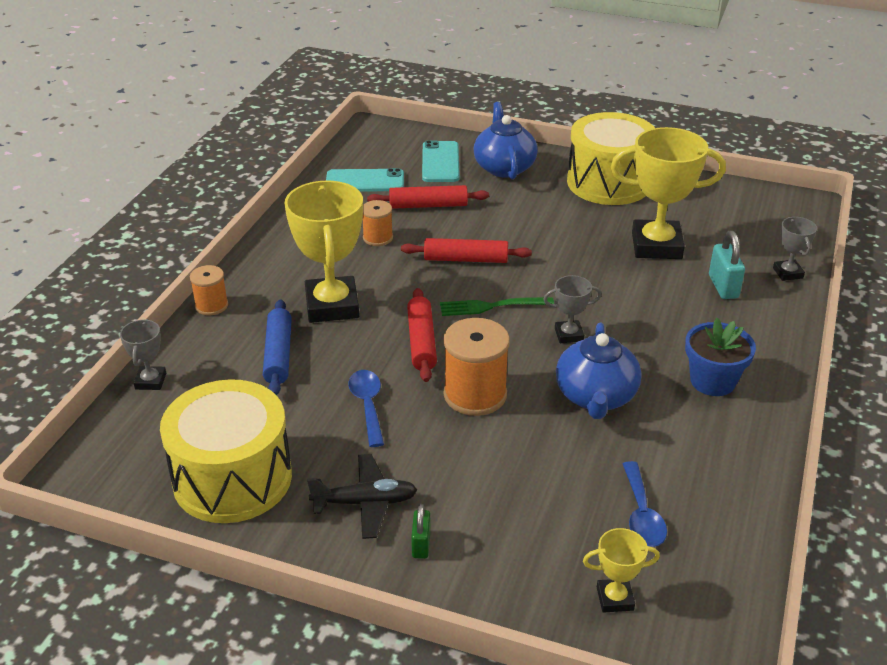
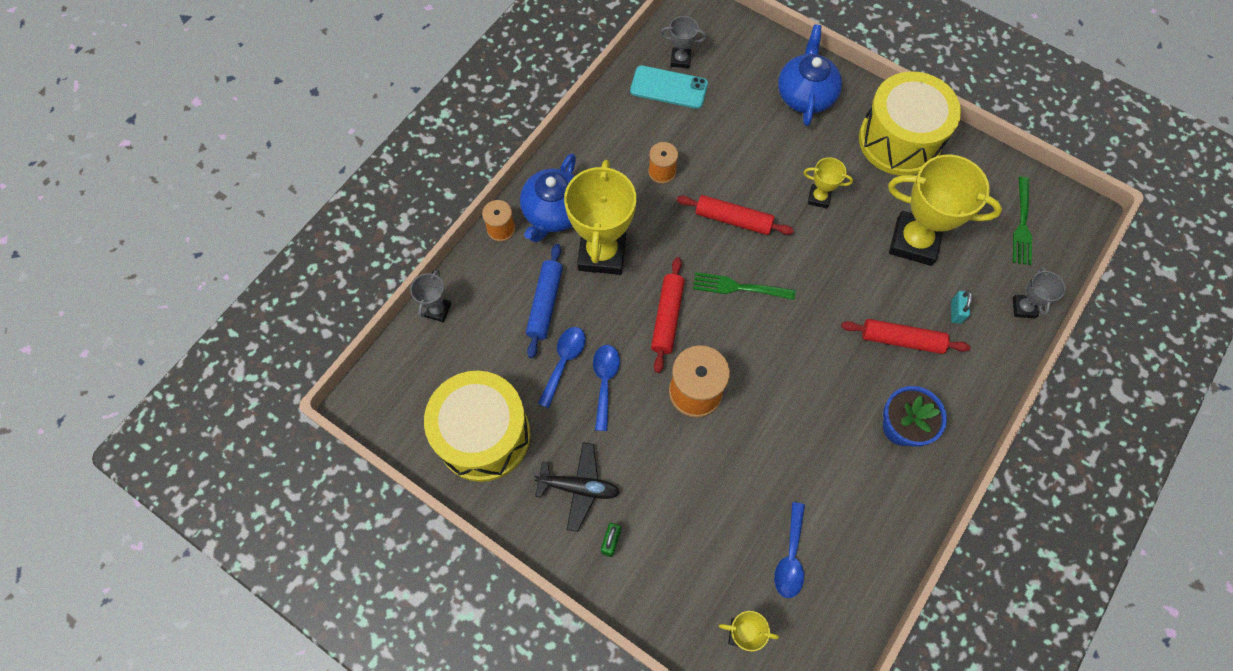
camera: 15 degrees right, 30 degrees up
(314, 398) = (564, 362): none -> blue spoon
(428, 205) = (718, 136): red rolling pin -> red rolling pin (901, 340)
(440, 162) = (746, 74): turquoise phone -> none
(547, 231) = (819, 198): none -> yellow trophy
(569, 335) = (796, 339): grey trophy -> grey trophy (680, 60)
(596, 397) = (795, 420): blue teapot -> blue teapot (553, 213)
(723, 287) = (956, 311): turquoise padlock -> turquoise padlock, size x0.64
(753, 218) = (1022, 224): none -> green fork

